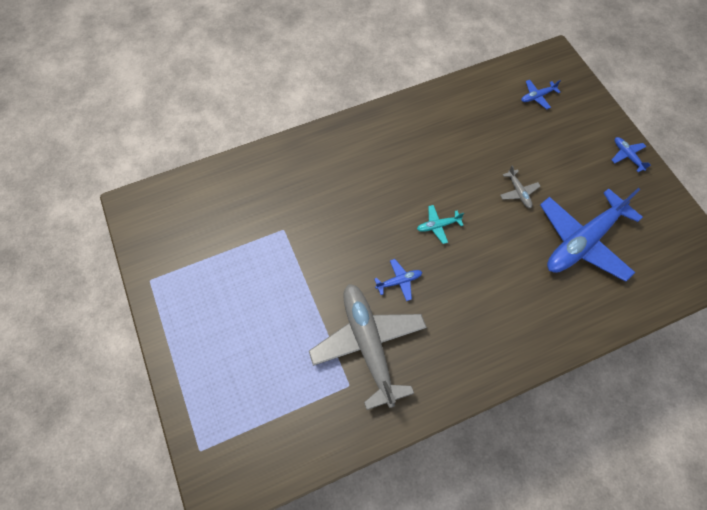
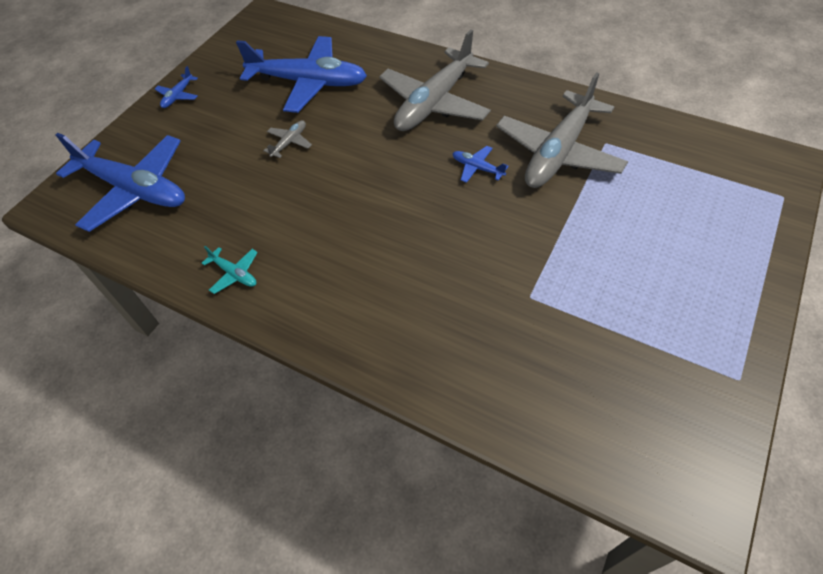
camera: 125 degrees left, 10 degrees down
(438, 226) = (387, 176): turquoise plane -> turquoise plane (234, 274)
(490, 307) = (434, 102): none -> grey plane
(537, 96) = (135, 190): blue plane -> blue plane, size x2.45

